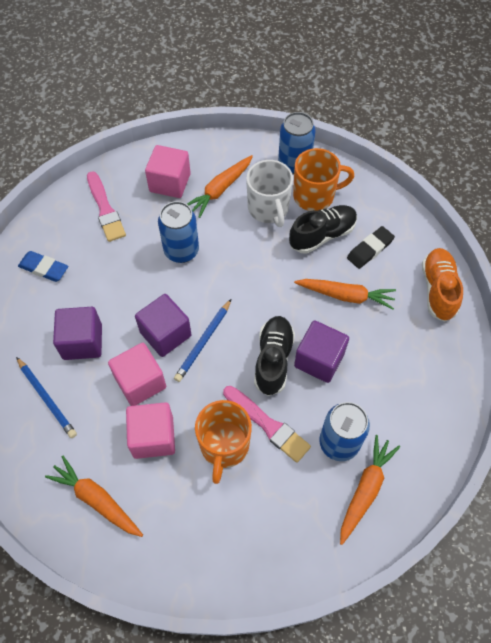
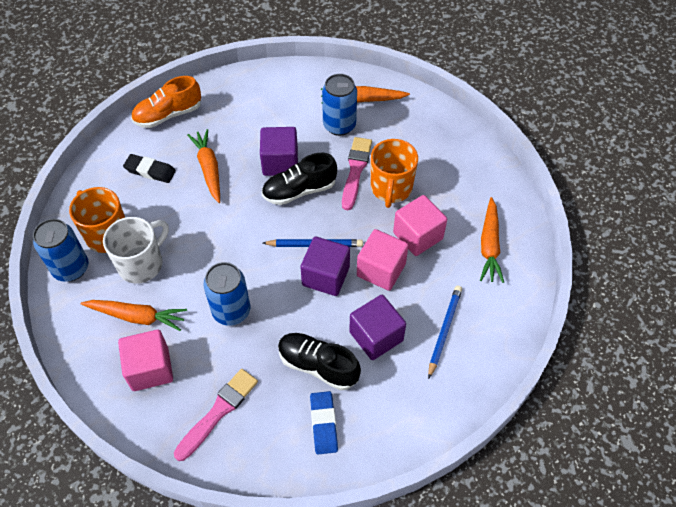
camera: 120 degrees left, 5 degrees down
(224, 446) = (391, 188): orange mug -> orange mug turned 120 degrees clockwise
(322, 235) = (152, 210): black shoe -> black shoe (318, 365)

